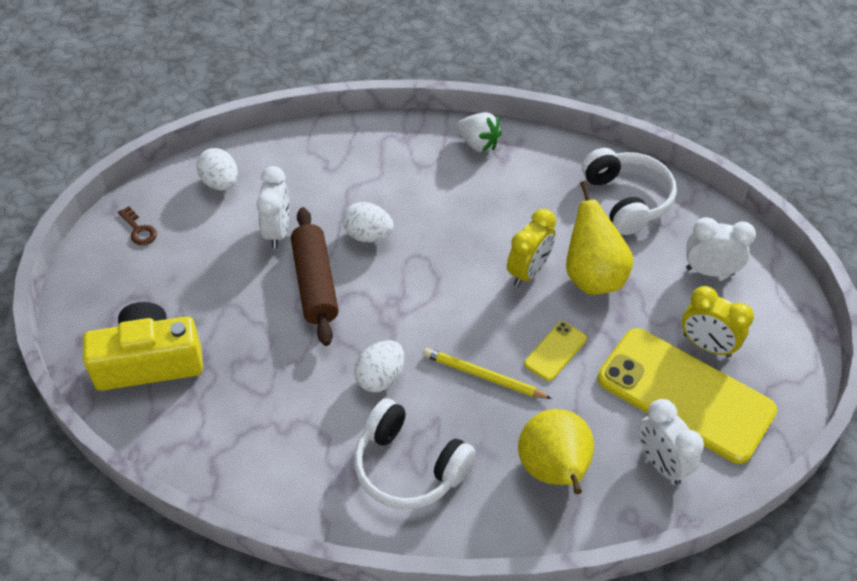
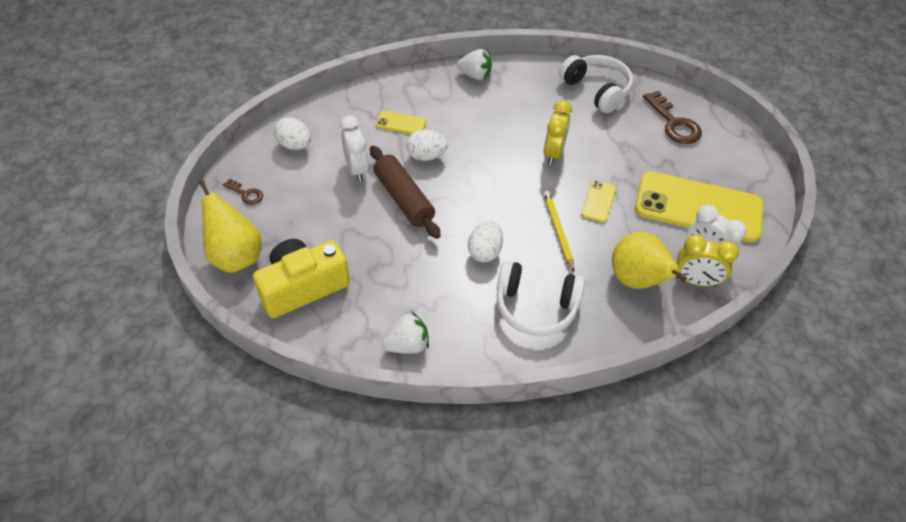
camera: 20 degrees left, 0 degrees up
(233, 468) = (407, 345): none -> white strawberry
(357, 185) = (401, 123): none -> yellow phone
(483, 376) = (558, 231): yellow pencil -> yellow pencil turned 75 degrees clockwise
(592, 276) = (598, 146): yellow pear -> yellow pear (235, 257)
(706, 345) = (696, 172): yellow clock -> yellow clock (695, 281)
(709, 271) = (674, 123): white clock -> brown key

